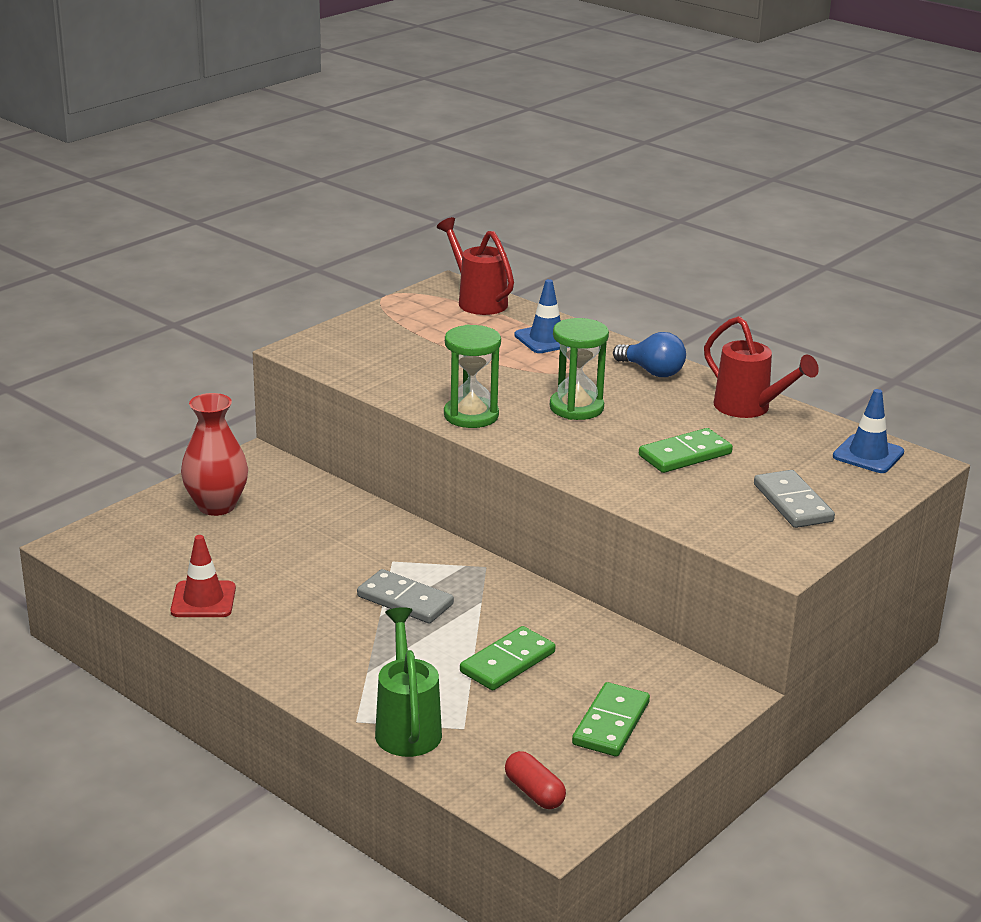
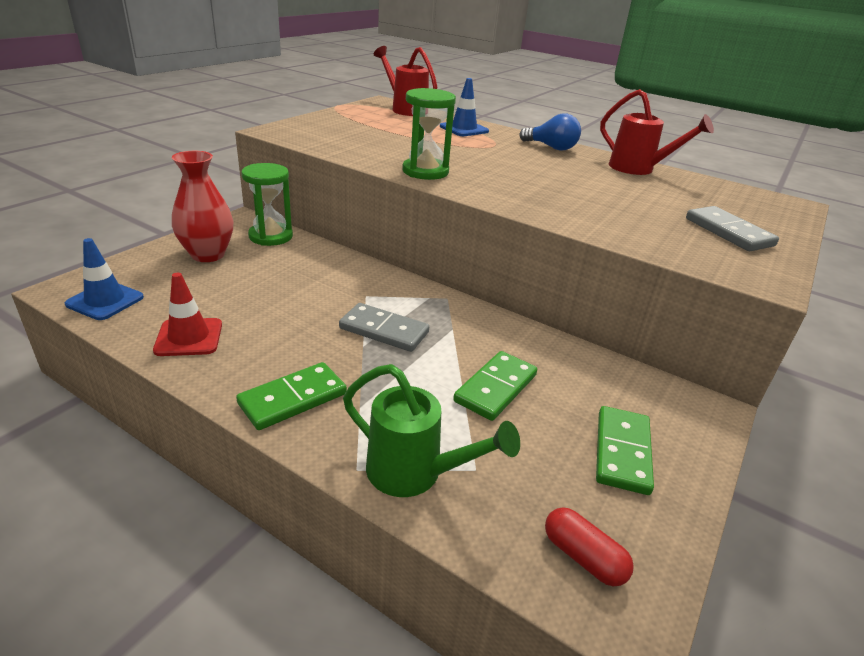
camera: 10 degrees left, 5 degrees up
(407, 727) = (414, 473): green watering can -> green watering can turned 135 degrees clockwise
(576, 407) = (508, 167): green hourglass -> green hourglass (271, 236)
(685, 455) = (614, 198): green domino -> green domino (293, 399)
(868, 454) = (751, 198): blue traffic cone -> blue traffic cone (105, 301)

